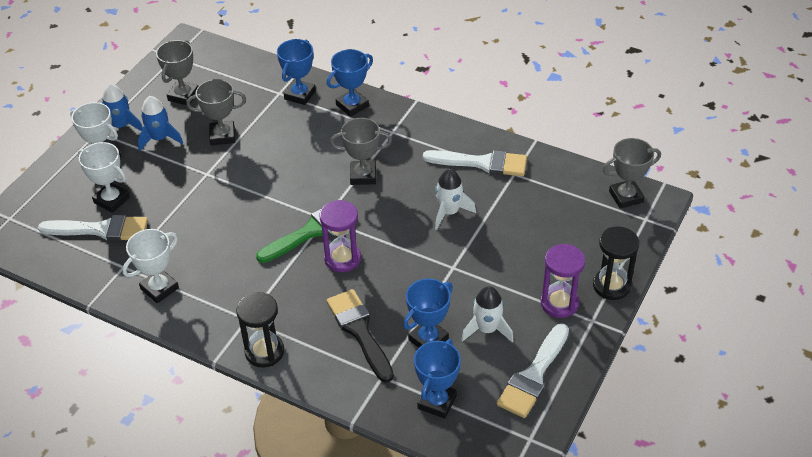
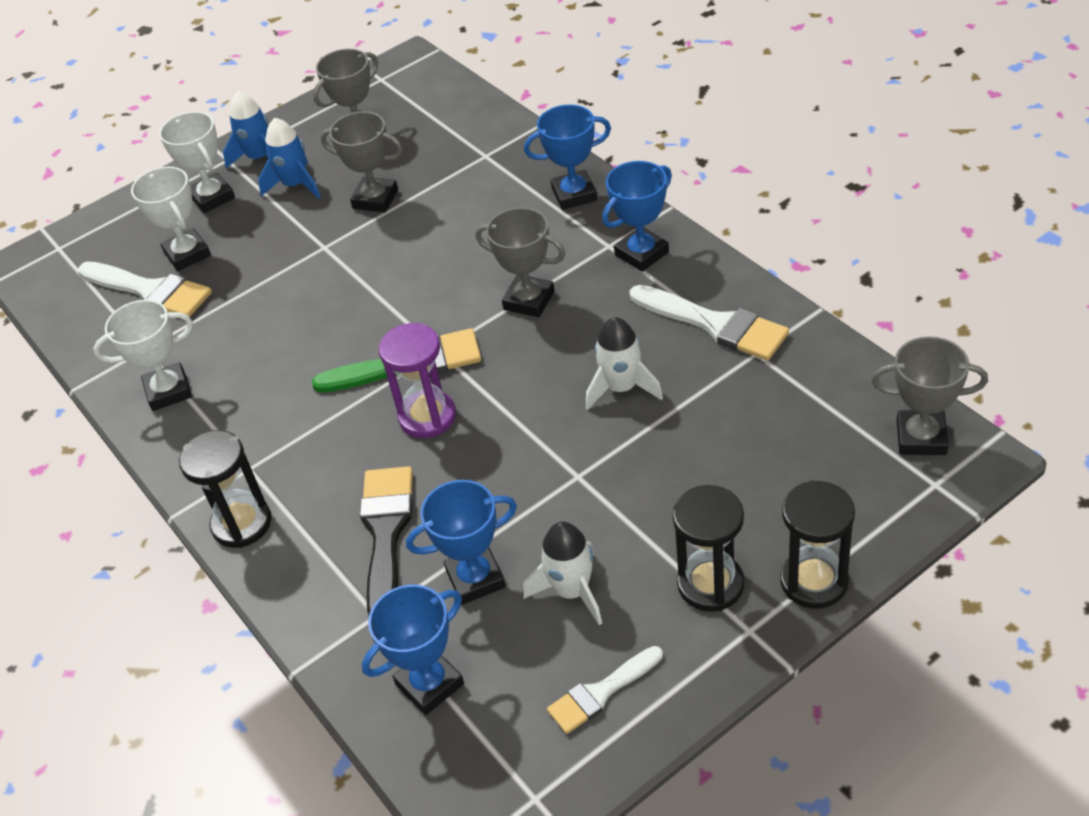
camera: 30 degrees right, 0 degrees up
(300, 95) = (511, 164): blue trophy -> blue trophy (642, 254)
(533, 376) = (601, 692): white brush -> white brush, size x0.62
(559, 303) = (710, 584): purple hourglass -> black hourglass

